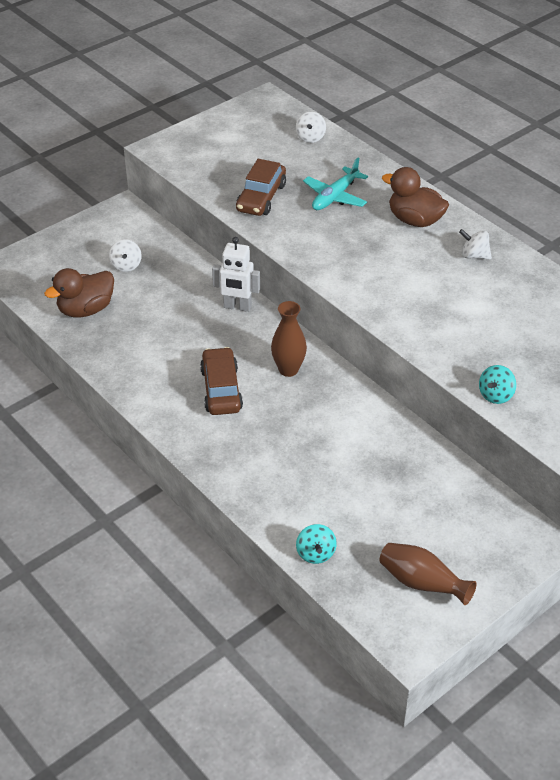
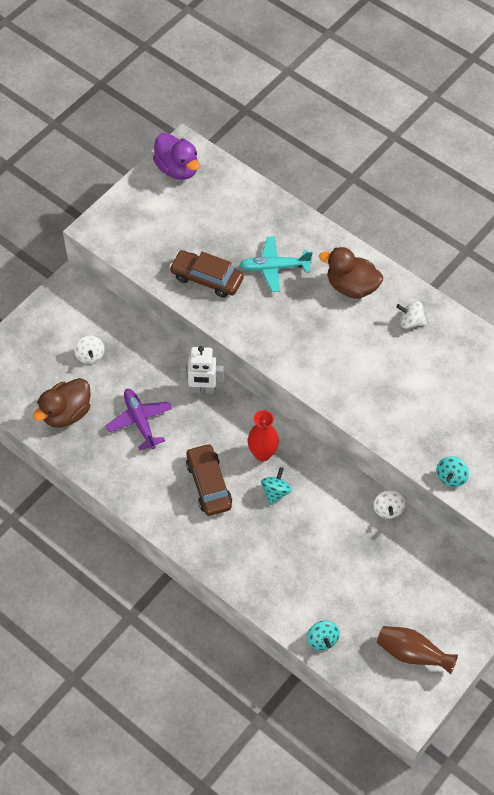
camera: 10 degrees left, 15 degrees up
(162, 325) = (140, 421): none -> purple plane
(254, 113) = (177, 169): none -> purple duck
(261, 197) = (207, 278): brown car -> brown car turned 105 degrees clockwise
(288, 369) = (262, 453): brown vase -> red vase
(294, 406) = (275, 492): none -> turquoise spinning top
(310, 138) = (237, 194): white spinning top -> white spinning top (388, 509)
(335, 197) = (274, 267): turquoise plane -> turquoise plane turned 60 degrees clockwise

